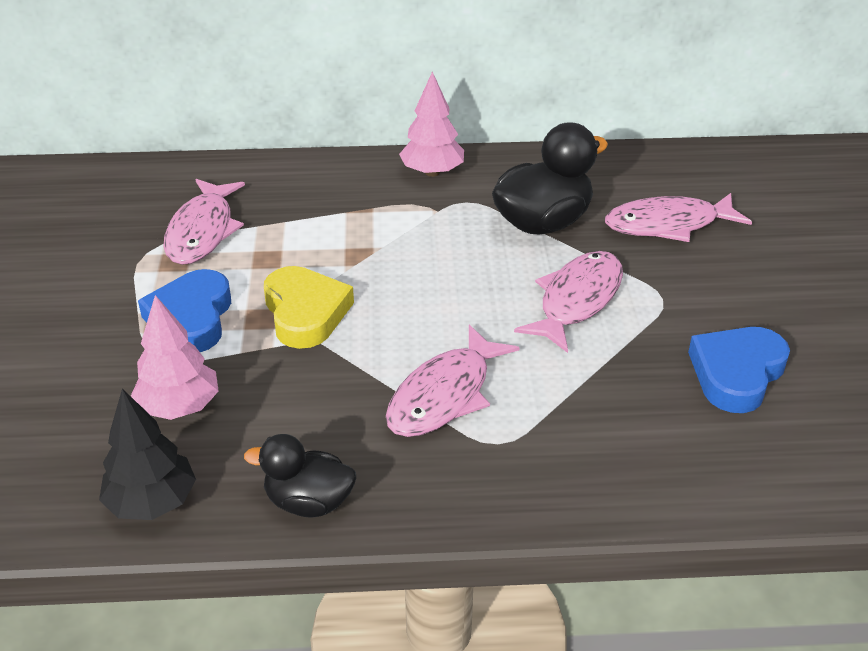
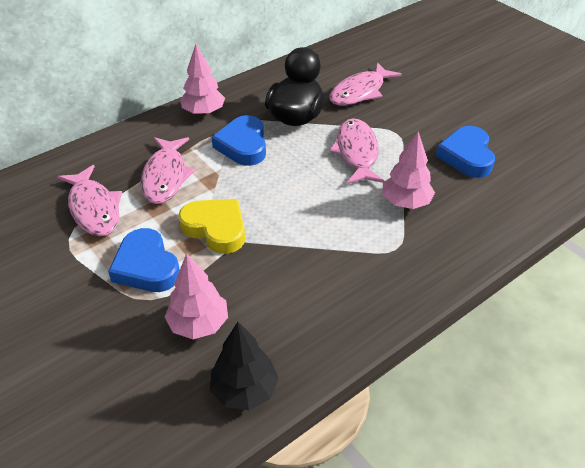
camera: 35 degrees left, 5 degrees up
(308, 502) = (334, 336): black duck -> none
(438, 230) = (243, 145): none -> blue heart
(444, 395) = (343, 237): pink fish -> pink fish (165, 176)
(575, 392) = (405, 202): none -> pink tree

